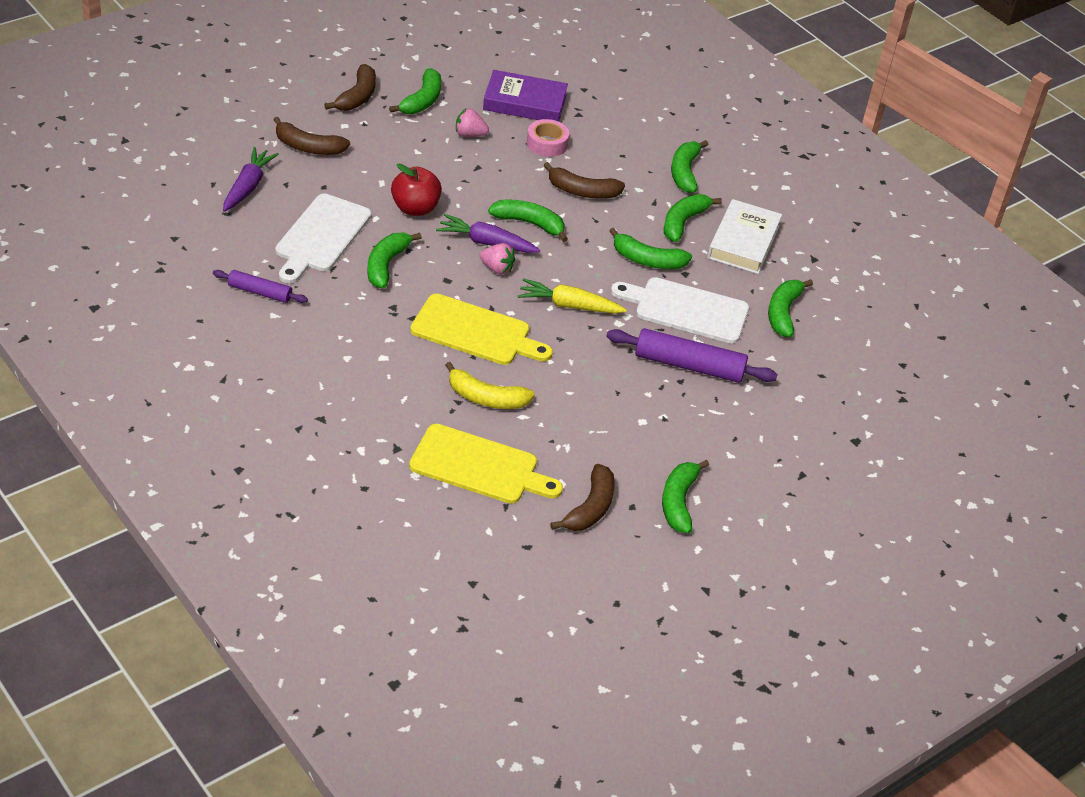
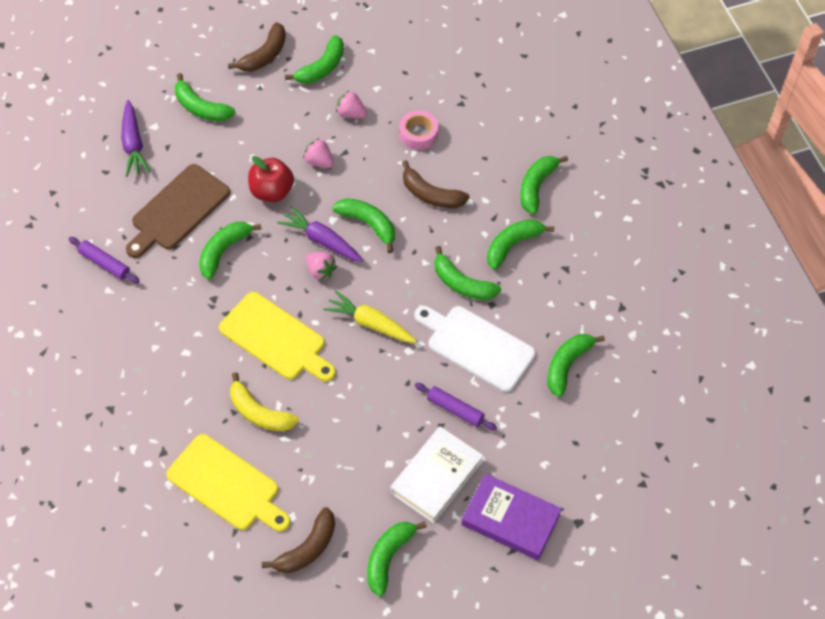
camera: 20 degrees right, 15 degrees up
(248, 186) = (133, 144): purple carrot -> purple carrot turned 135 degrees clockwise
(308, 147) = (201, 107): brown banana -> green banana
(321, 236) = (177, 210): white cutting board -> brown cutting board
(454, 177) = (319, 161): none -> pink strawberry
(524, 103) = (415, 83): purple book -> purple book (510, 520)
(689, 365) = (455, 409): purple rolling pin -> purple rolling pin, size x0.59
(743, 242) = (561, 277): white book -> white book (436, 477)

